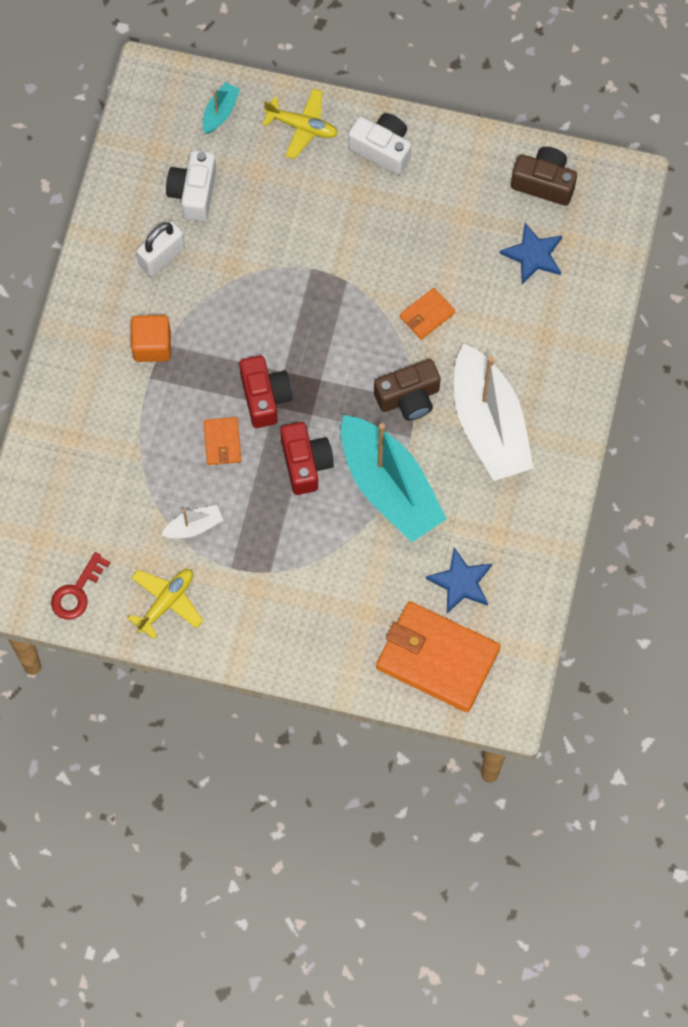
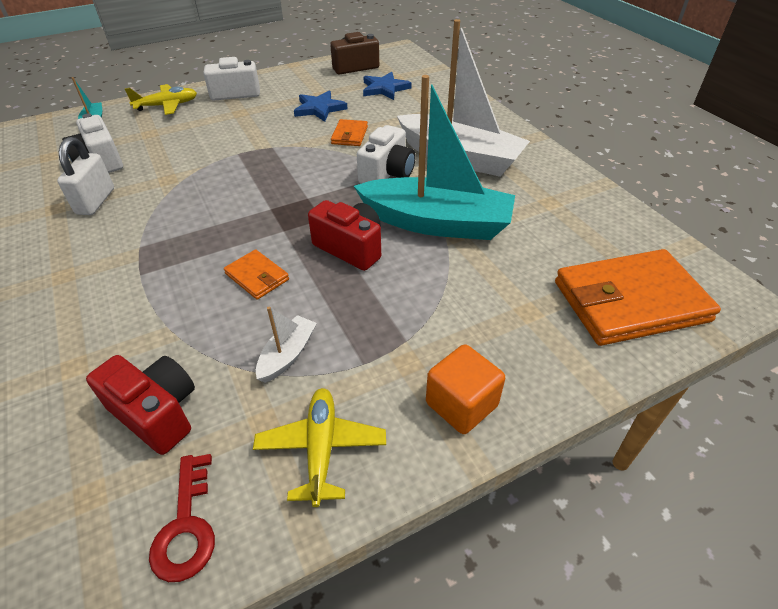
camera: 40 degrees left, 25 degrees down
(152, 345) = (126, 253): orange cube -> orange cube (461, 404)
(265, 397) = (269, 230): red camera -> red camera (157, 413)
(408, 398) = (387, 173): brown camera -> white camera
(461, 582) = (568, 242): blue star -> blue star (319, 109)

